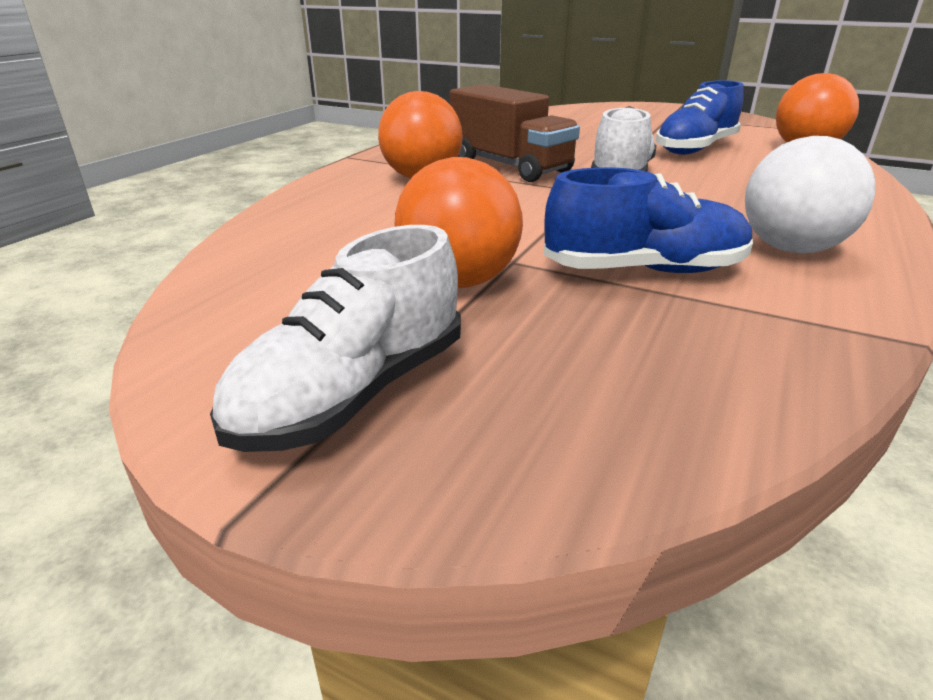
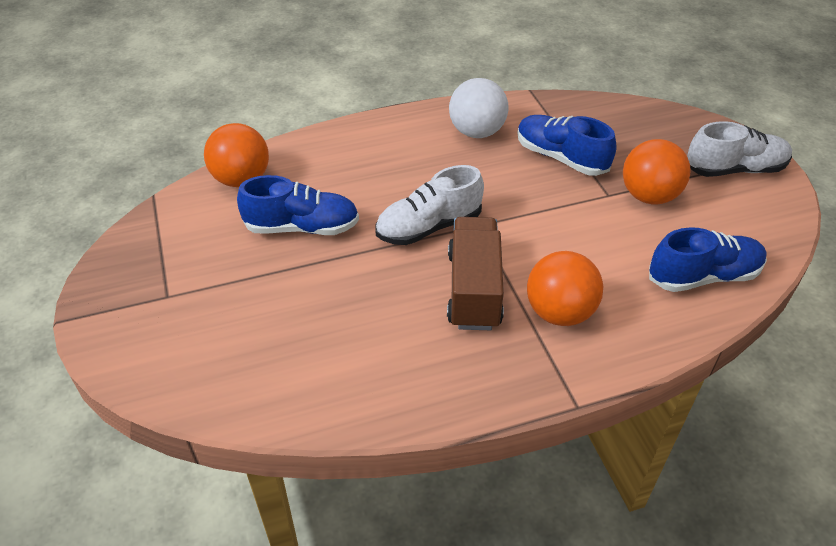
camera: 135 degrees left, 15 degrees up
(299, 239) = (703, 276): none -> blue shoe

